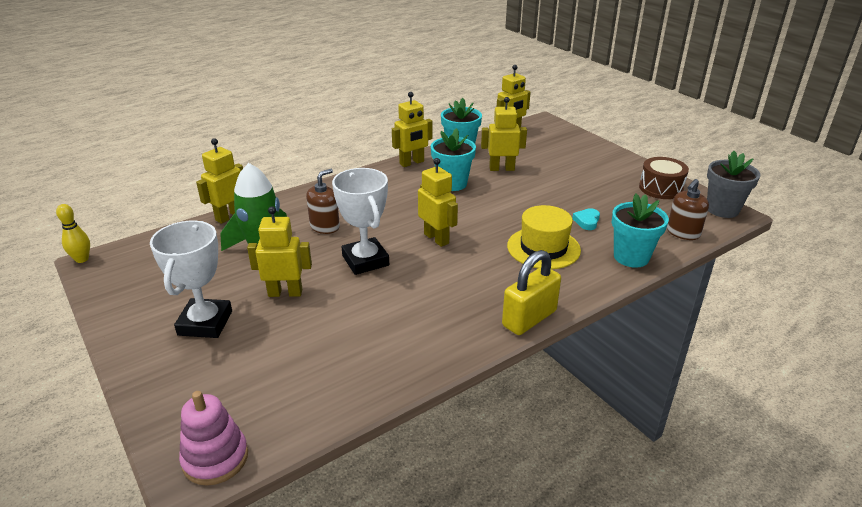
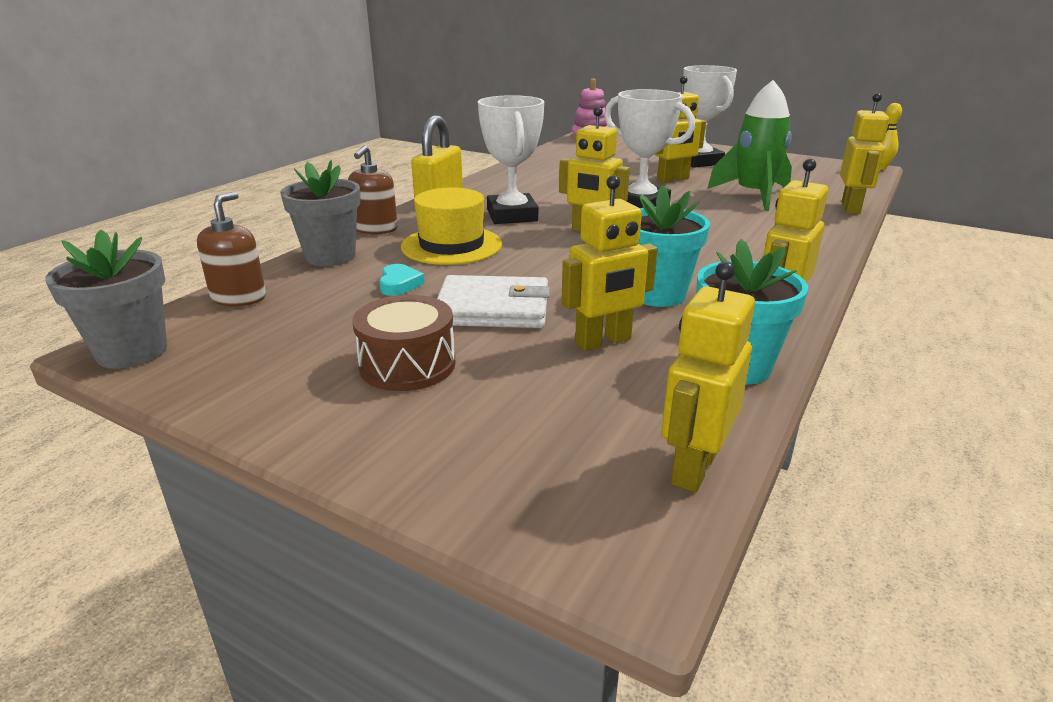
camera: 155 degrees right, 5 degrees down
(325, 226) = (733, 218): brown soap dispenser -> brown soap dispenser (375, 229)
(479, 273) = (512, 215): none -> white trophy
(541, 194) = (493, 308): none -> white wallet
(631, 257) = (330, 256): turquoise flower pot -> grey flower pot
(661, 188) = (248, 372): brown drum -> brown drum (407, 365)

